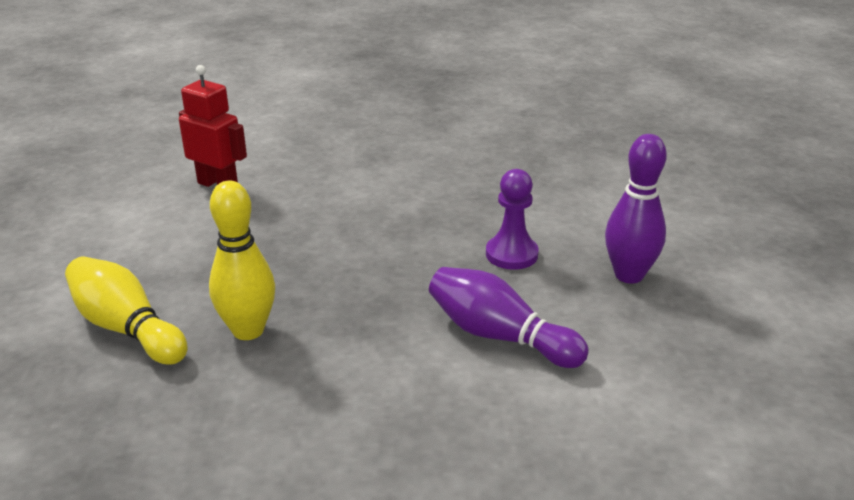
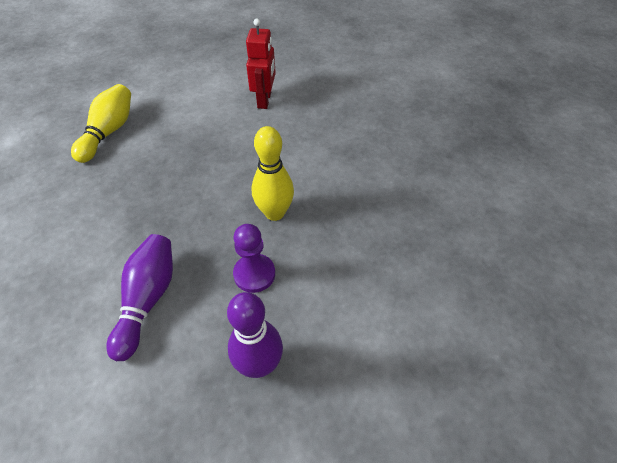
camera: 65 degrees right, 20 degrees up
(248, 330) = (120, 176): yellow bowling pin -> yellow bowling pin (275, 213)

